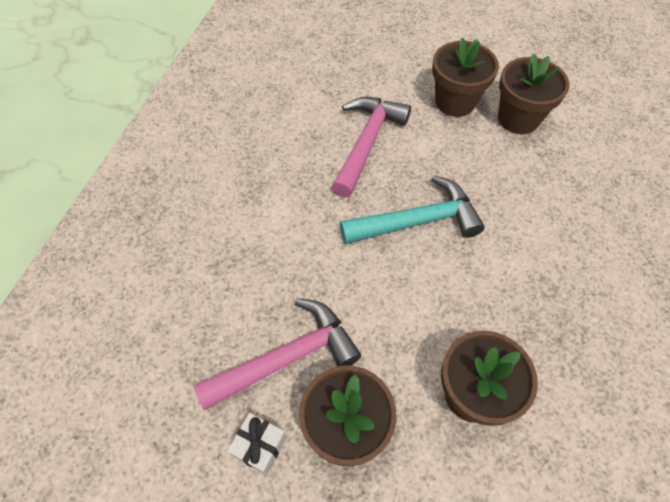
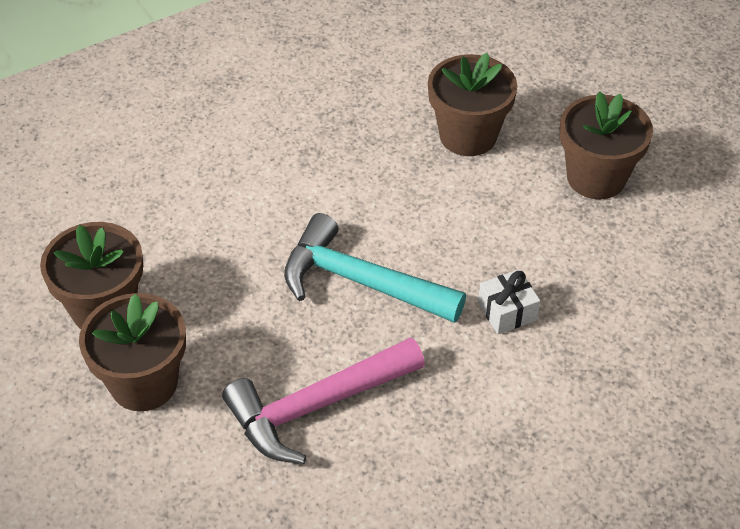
camera: 140 degrees left, 10 degrees down
(259, 446) = (680, 209): white gift -> white gift (507, 311)
(287, 357) = (608, 252): pink hammer -> none

